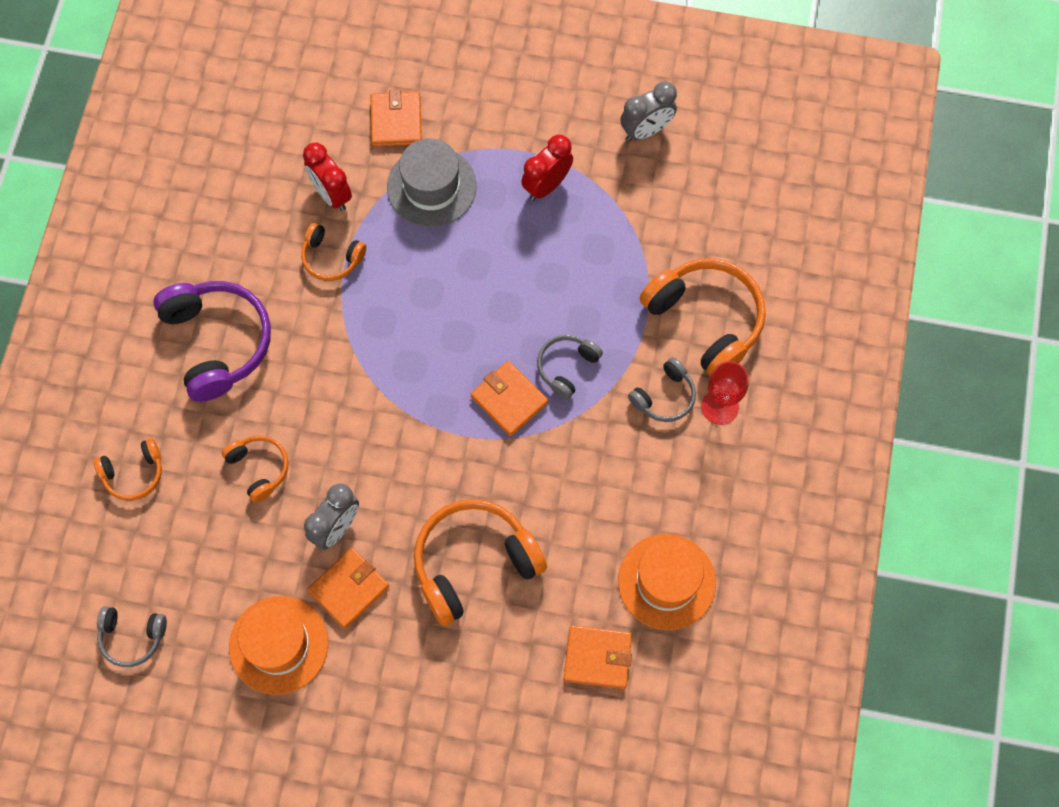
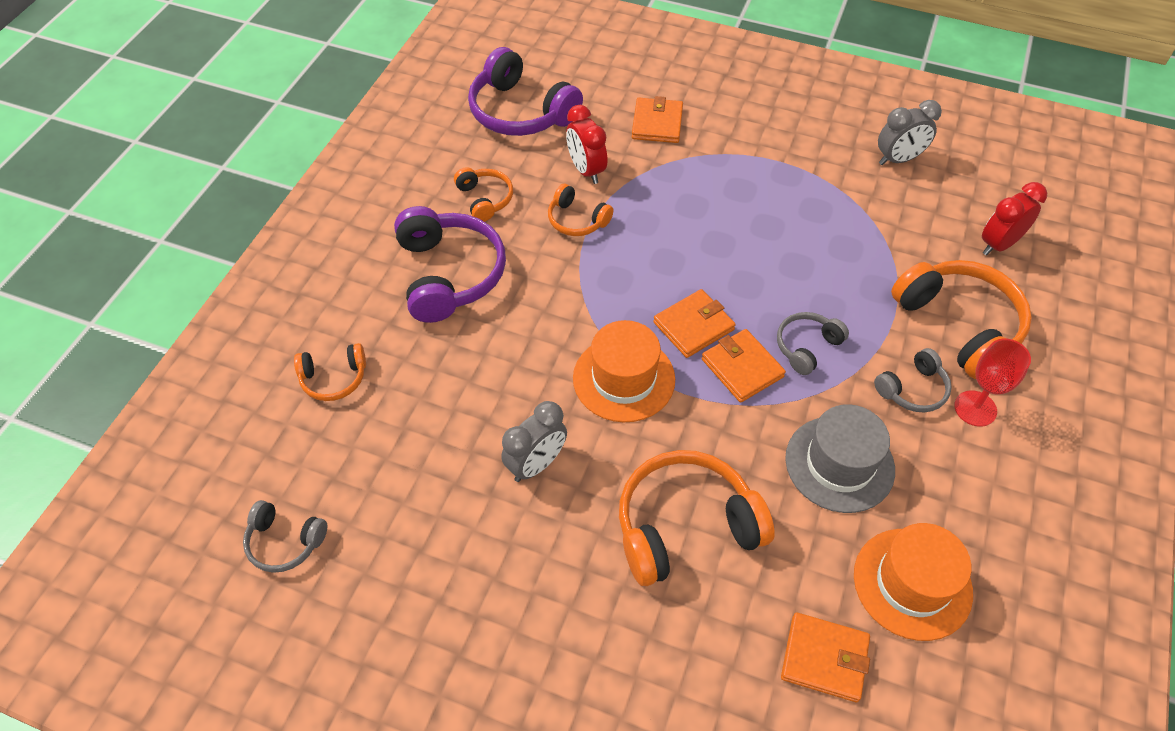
camera: 10 degrees right, 15 degrees down
(250, 128) = (520, 112): none -> purple headphones
(259, 468) = (465, 393): orange headphones -> orange headphones (485, 199)
(278, 645) = (446, 578): orange hat -> orange hat (624, 378)
(349, 588) = (538, 530): orange wallet -> orange wallet (693, 326)
(431, 187) = (684, 176): grey hat -> grey hat (839, 464)
(546, 185) = (797, 189): red clock -> red clock (998, 244)

